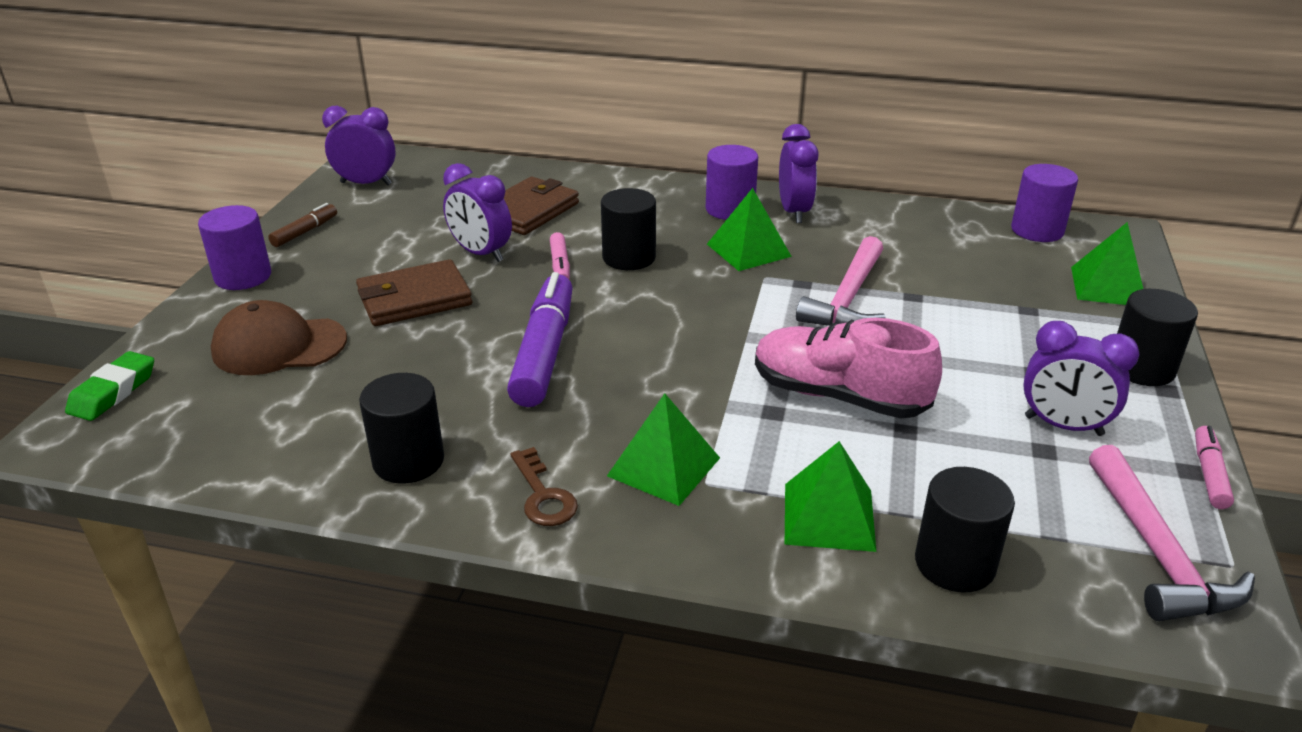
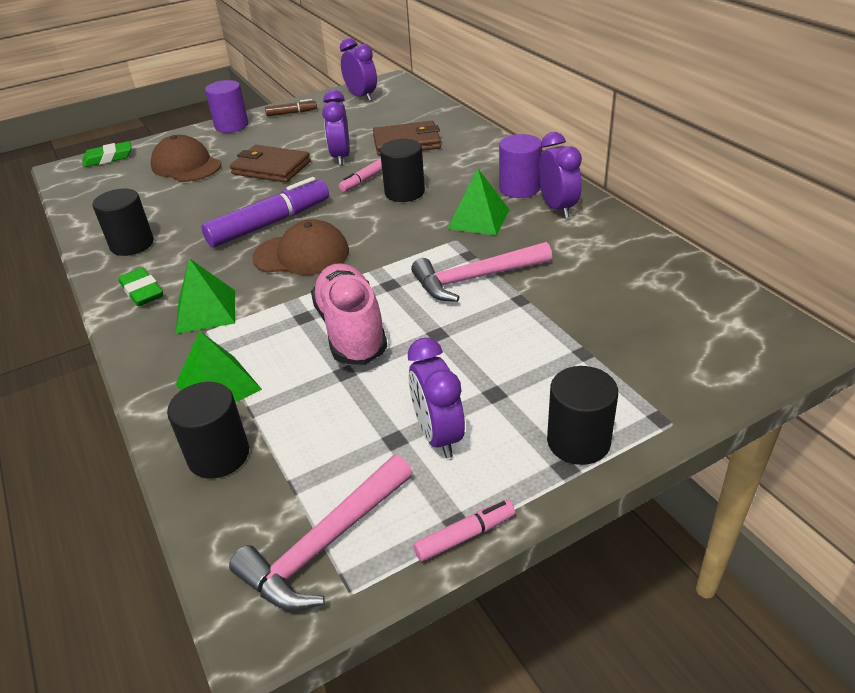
camera: 50 degrees right, 5 degrees up
(543, 495) = (142, 291): brown key -> green eraser
(648, 362) = (301, 255): none -> brown cap
(794, 212) = (557, 208): purple clock -> purple clock turned 60 degrees counterclockwise
(1037, 230) = (720, 304): purple cylinder -> none
(1108, 286) = (688, 374): green pyramid -> none

